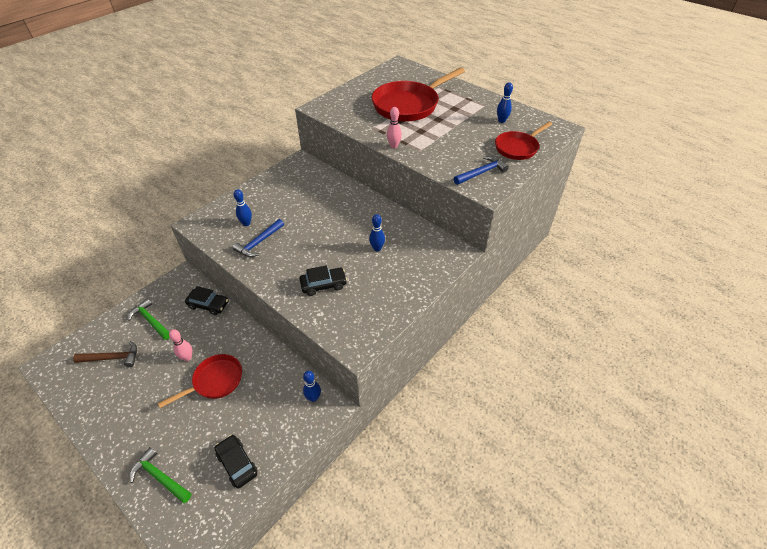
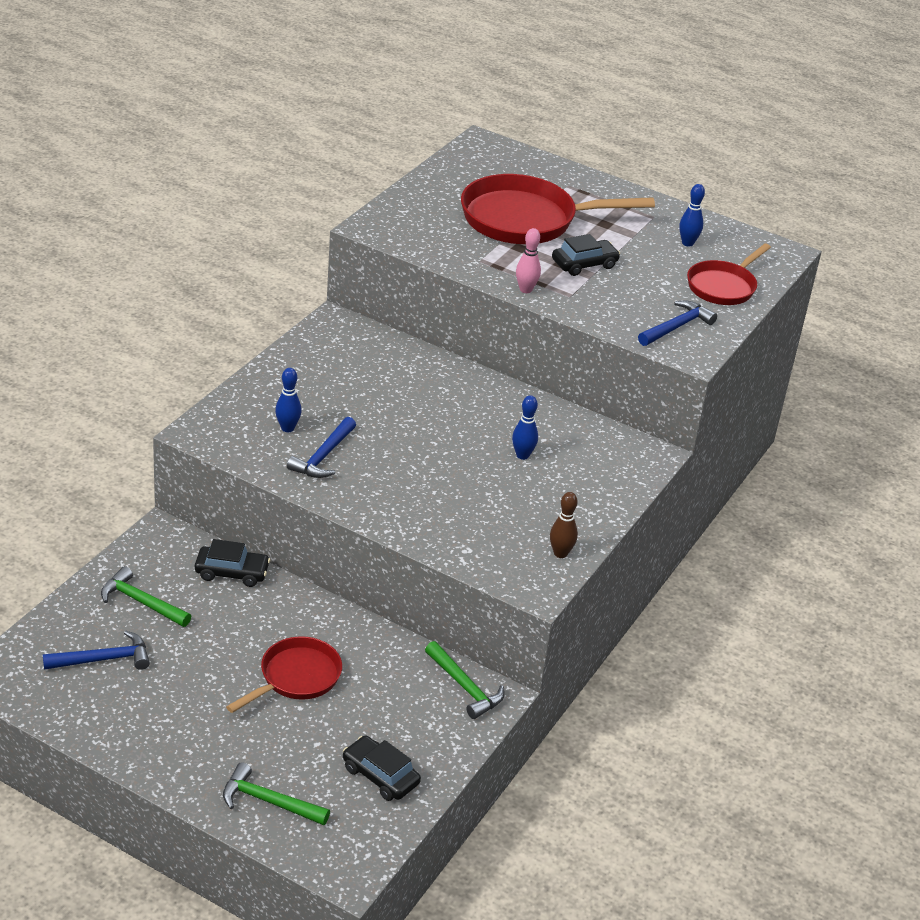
camera: 15 degrees left, 10 degrees down
(112, 358) = (103, 659): brown hammer -> blue hammer
(187, 357) = (233, 649): pink bowling pin -> none
(313, 398) = (465, 687): blue bowling pin -> green hammer
(323, 284) = (456, 511): black car -> black car (584, 264)
(379, 321) = (560, 553): none -> brown bowling pin
(408, 105) = (526, 219): red pan -> red pan turned 45 degrees clockwise

